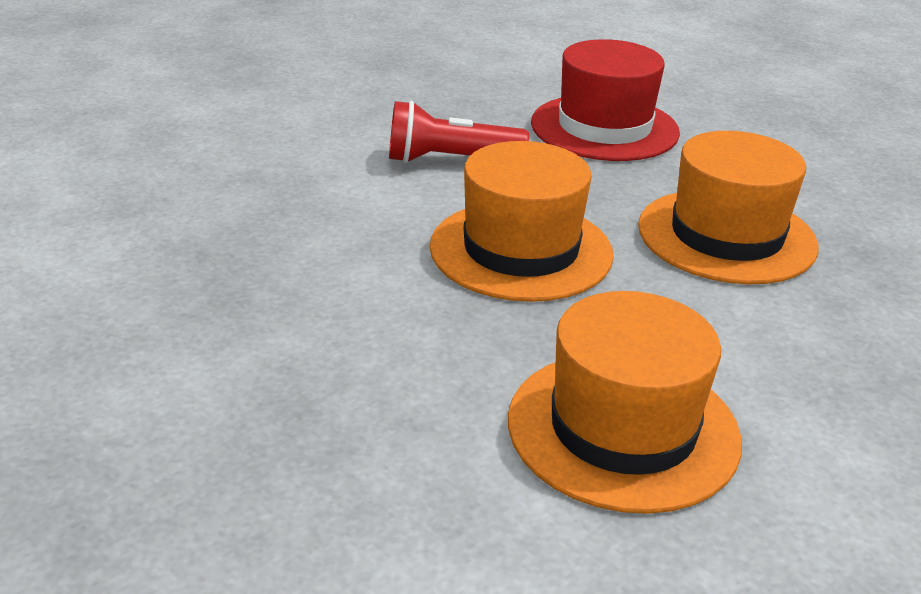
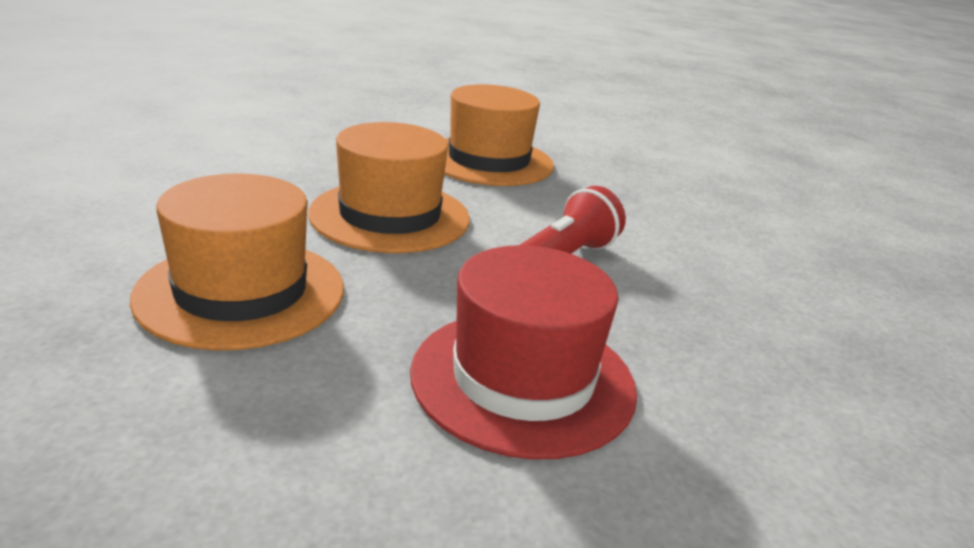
camera: 130 degrees right, 5 degrees down
(623, 429) = (213, 158): orange hat -> orange hat (489, 161)

